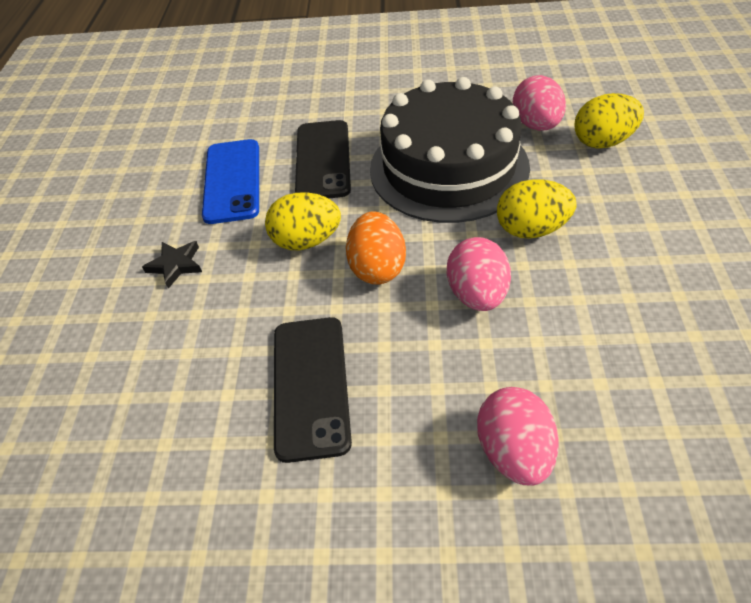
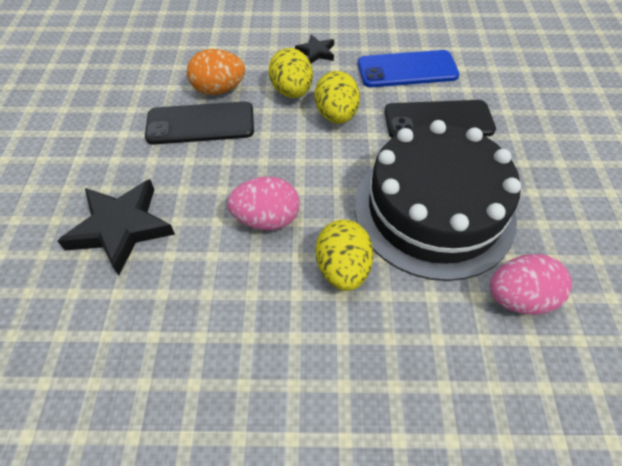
camera: 85 degrees right, 5 degrees up
(377, 267) = (303, 157): orange egg -> orange egg (219, 89)
(514, 451) = (121, 228): pink egg -> black star
(602, 142) = (494, 366): yellow egg -> yellow egg (291, 91)

